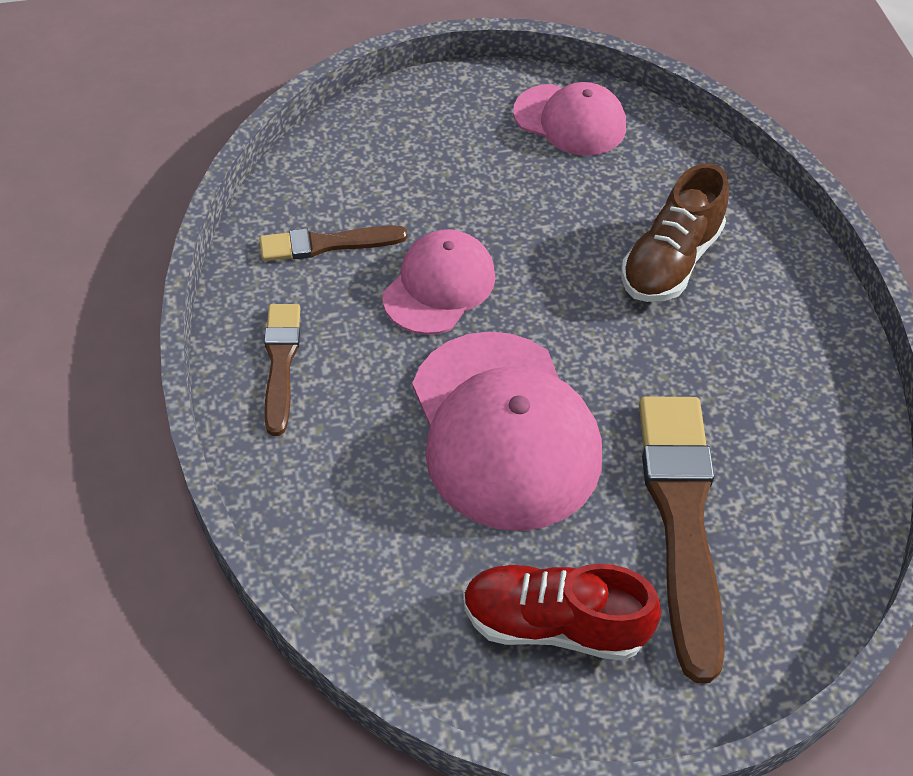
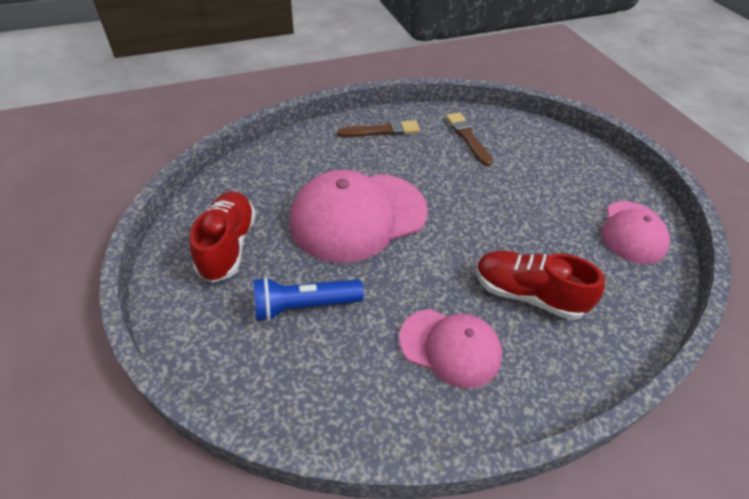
camera: 80 degrees right, 5 degrees down
(439, 286) = (456, 181): pink cap -> pink cap (450, 347)
(670, 261) = (527, 294): brown shoe -> red shoe
(681, 519) = (304, 306): brown brush -> blue flashlight

